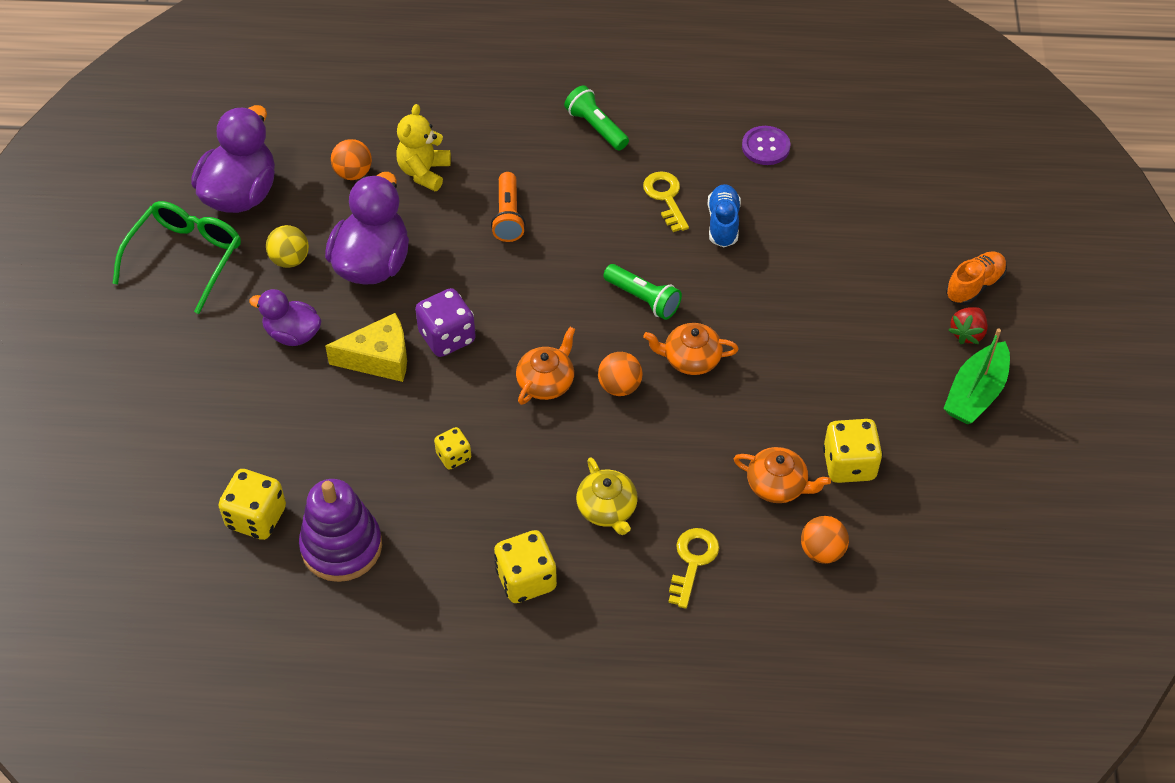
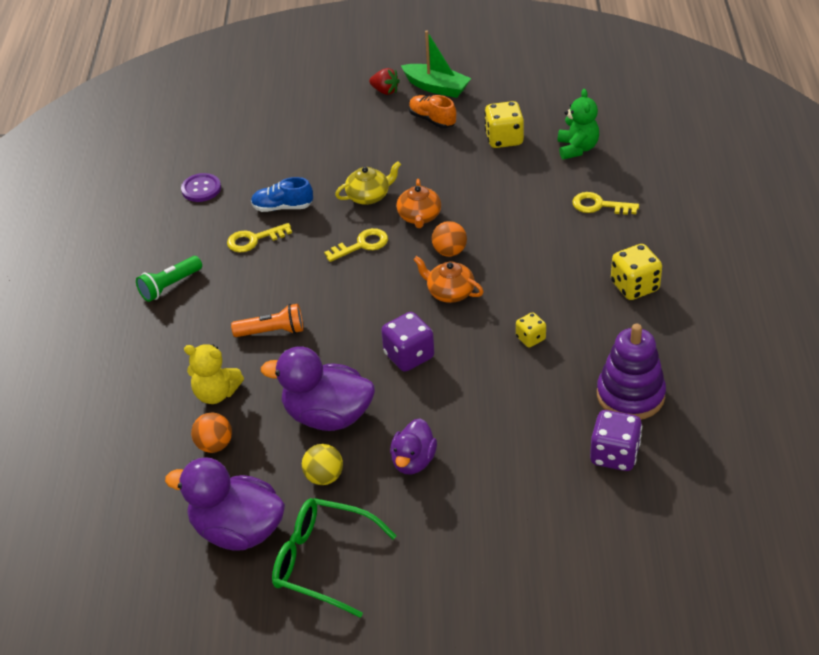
camera: 90 degrees left, 10 degrees down
(256, 517) = (614, 455): yellow dice -> purple dice
(379, 358) = (436, 397): yellow cheese -> none
(607, 509) = (563, 250): yellow teapot -> yellow teapot (369, 196)
(643, 299) = (361, 245): green flashlight -> yellow key
(777, 485) = (527, 170): orange teapot -> none
(822, 551) = (577, 148): orange ball -> green teddy bear
(974, 286) = (342, 88): orange shoe -> orange shoe (432, 120)

